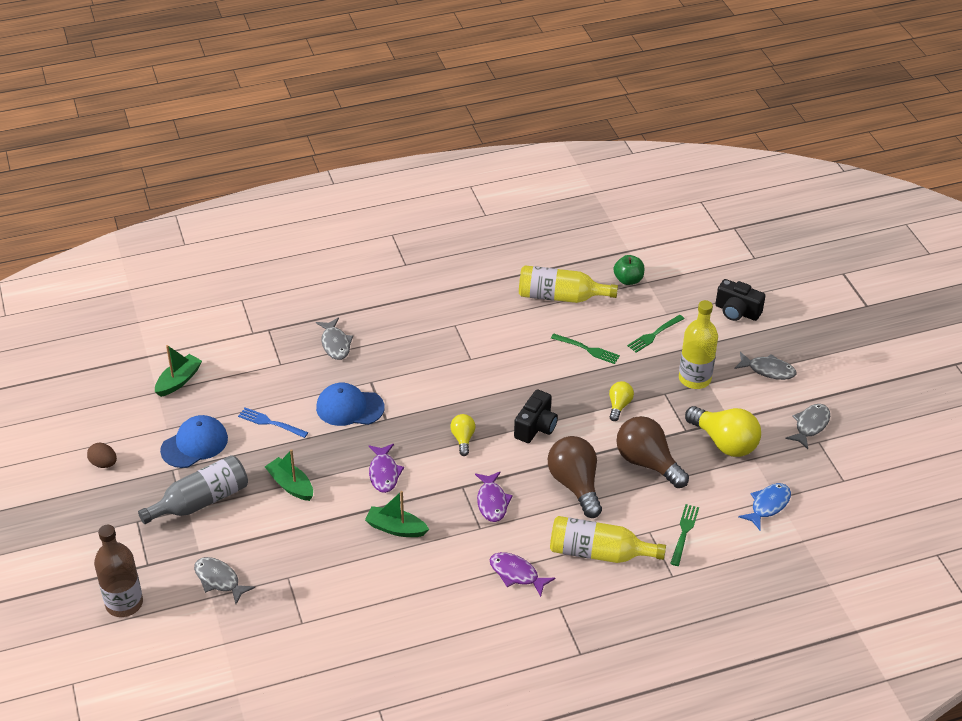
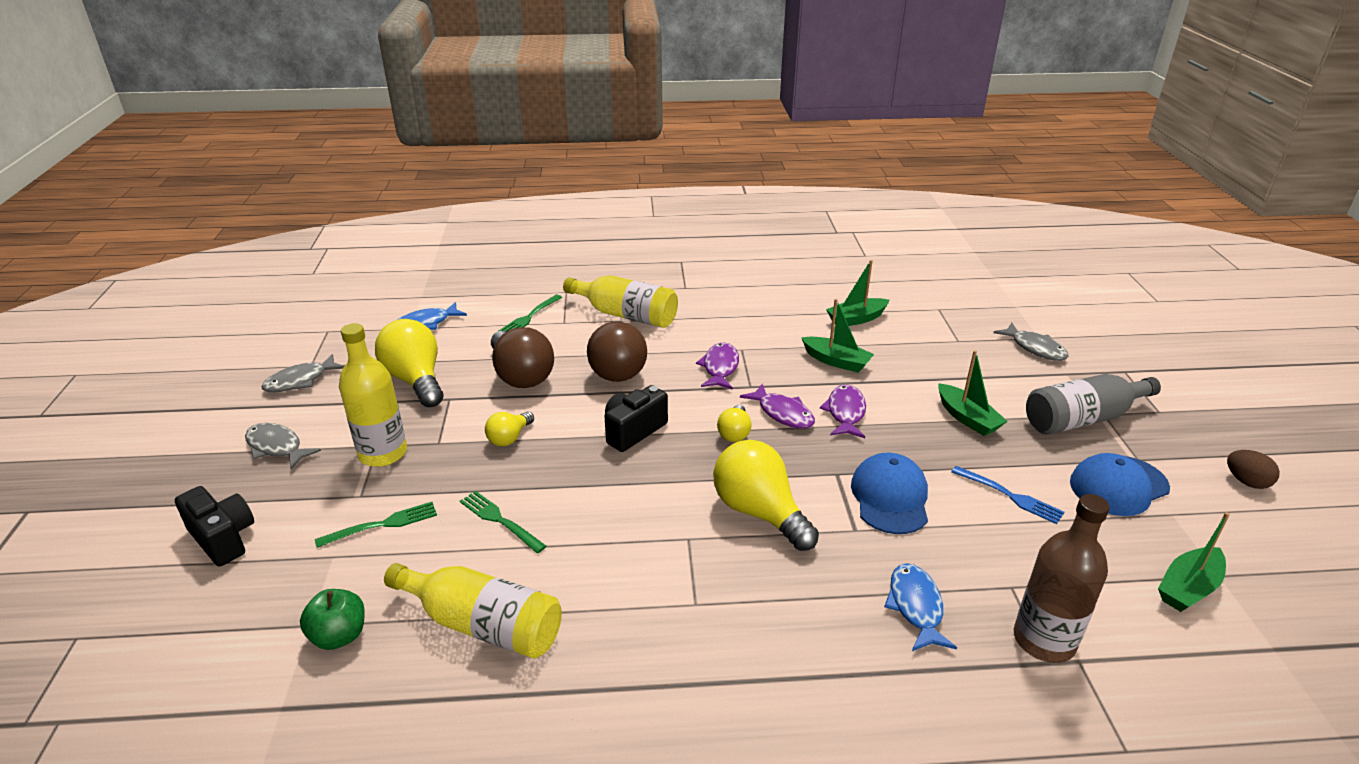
camera: 165 degrees left, 10 degrees down
(124, 603) = (1135, 345): brown bottle -> brown bottle (1044, 640)
(335, 344) = (915, 607): grey fish -> blue fish
(349, 407) = (890, 497): blue cap -> blue cap turned 105 degrees counterclockwise
(382, 590) = (856, 319): none -> green boat
(432, 382) = (759, 512): none -> yellow light bulb
(516, 574) = (716, 312): purple fish -> purple fish (783, 413)

